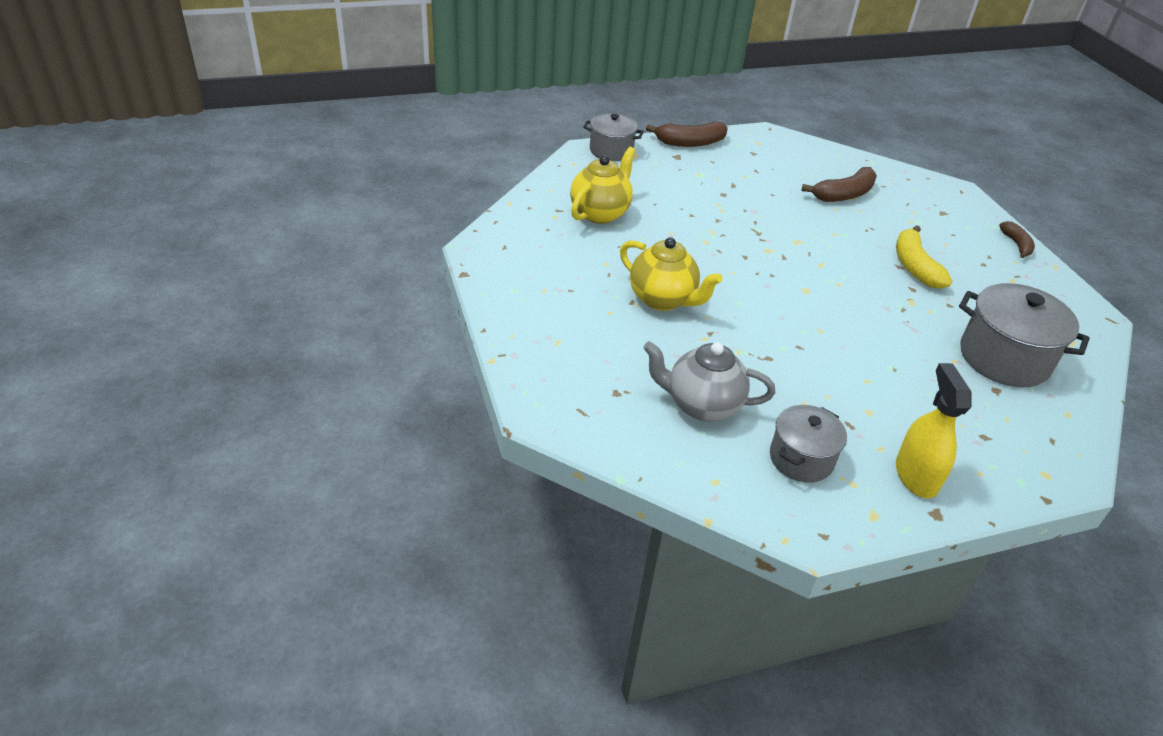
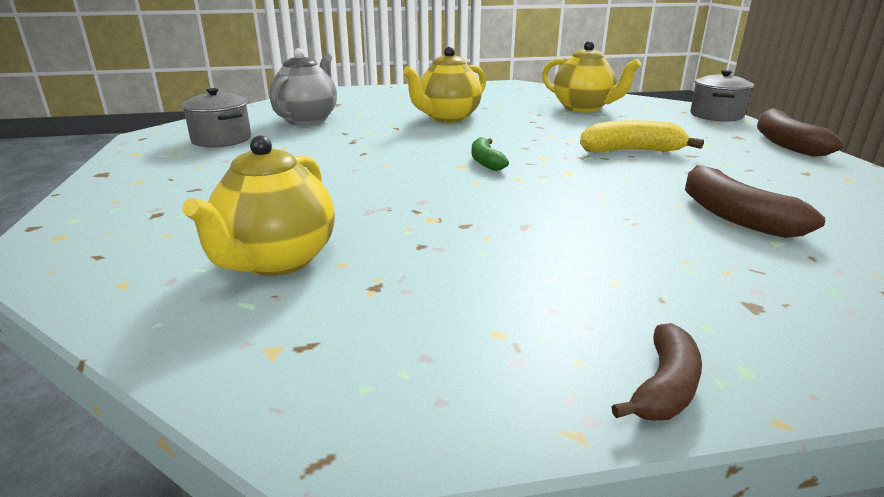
camera: 100 degrees right, 15 degrees down
(791, 278) = (486, 162): none -> green banana
(914, 266) = (527, 237): yellow banana -> yellow banana (630, 151)
(916, 476) = (152, 173): yellow spray bottle -> none
(1004, 358) = (276, 261): grey pot -> yellow teapot
(1016, 244) = (664, 387): brown banana -> brown banana turned 60 degrees counterclockwise

